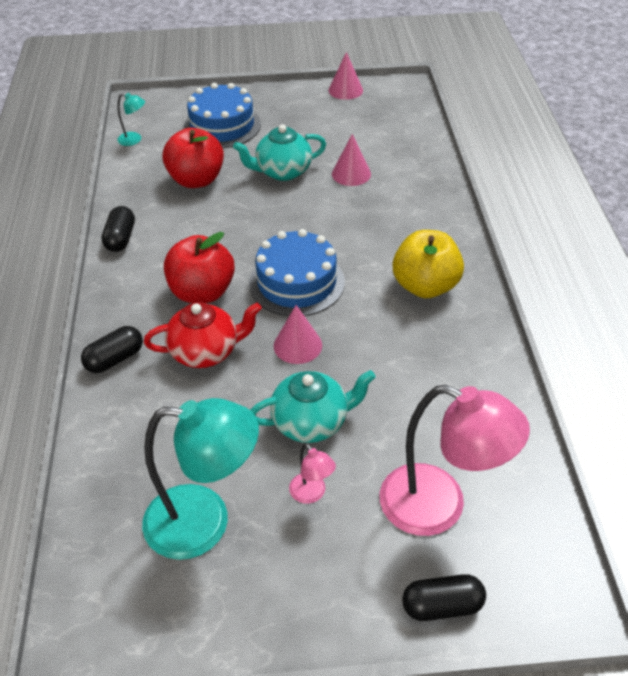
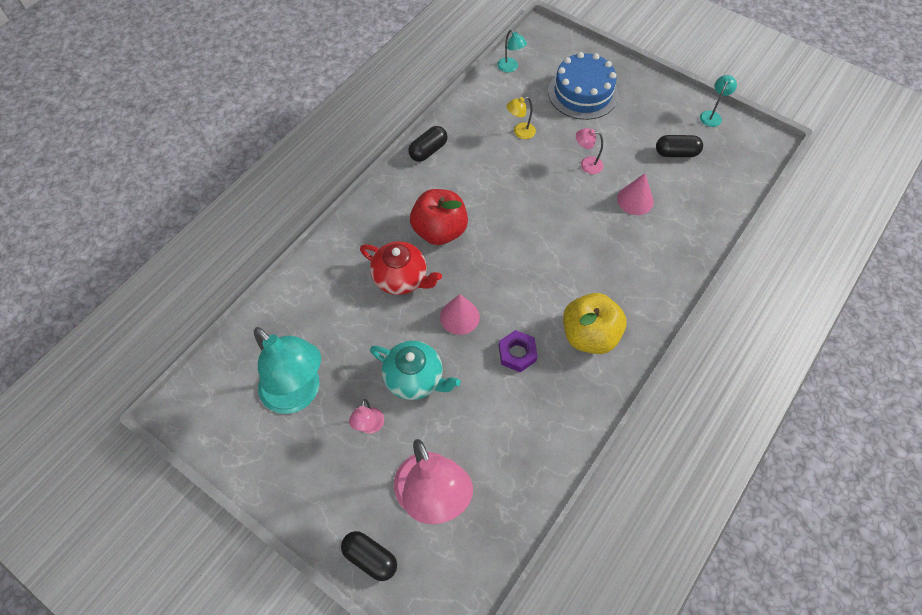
camera: 40 degrees right, 15 degrees up
(115, 359) = (346, 244): black capsule -> black capsule (676, 153)
(196, 180) = (520, 132): red apple -> yellow lamp
(282, 171) = (586, 164): turquoise teapot -> pink lamp
(296, 282) = (505, 267): blue cake -> none
(345, 90) = (712, 115): pink cone -> turquoise lamp
(381, 339) = (517, 353): none -> purple nut

